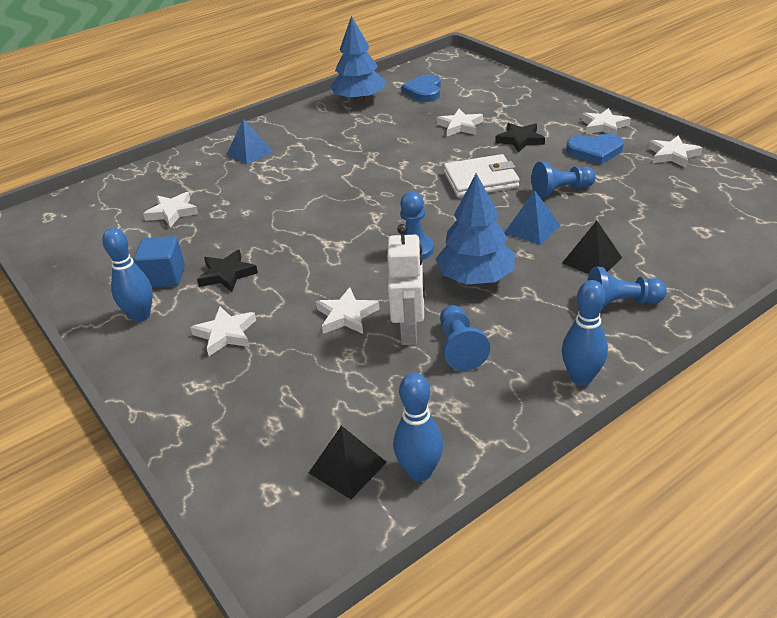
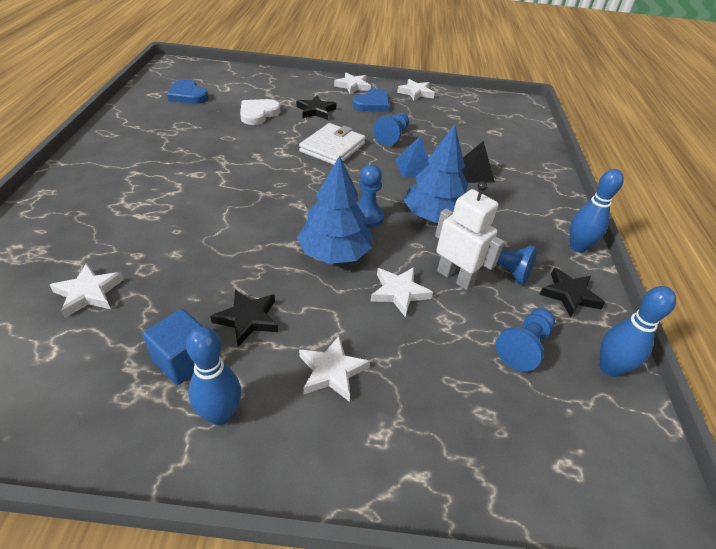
camera: 55 degrees left, 5 degrees up
(250, 152) = (91, 198): blue pyramid -> none
(347, 467) = (575, 402): black pyramid -> none
(359, 99) = (137, 117): blue tree -> blue tree (334, 253)
(460, 126) = (258, 114): white star -> white heart
(490, 405) = (569, 295): none -> black star
(621, 303) = (525, 192): blue pawn -> blue pawn (524, 346)

